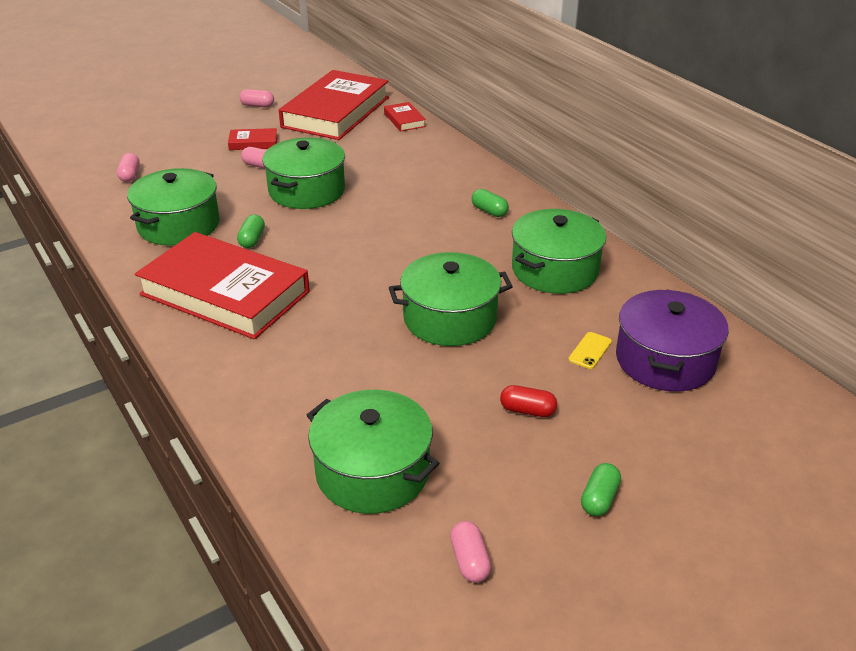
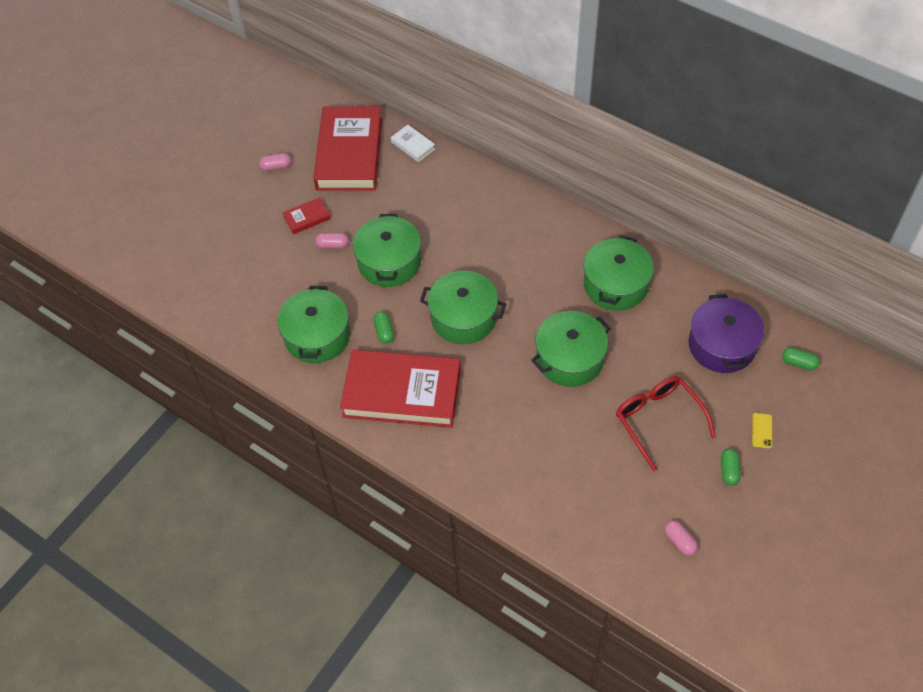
camera: 20 degrees left, 20 degrees up
(130, 175) = (234, 293): pink capsule -> none
(372, 472) = (592, 503): green pot -> green pot (463, 317)
(404, 120) = (413, 145): red book -> white book
(489, 211) = (539, 237): green capsule -> green capsule (798, 363)
(527, 410) = (658, 420): red capsule -> red glasses
(590, 351) = (672, 354): yellow phone -> yellow phone (762, 430)

